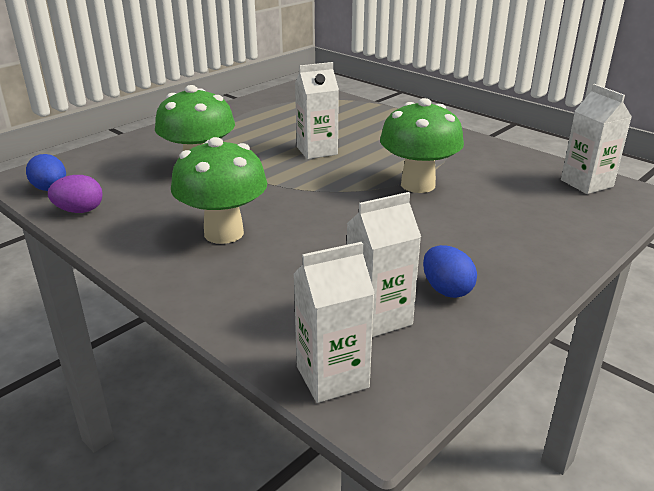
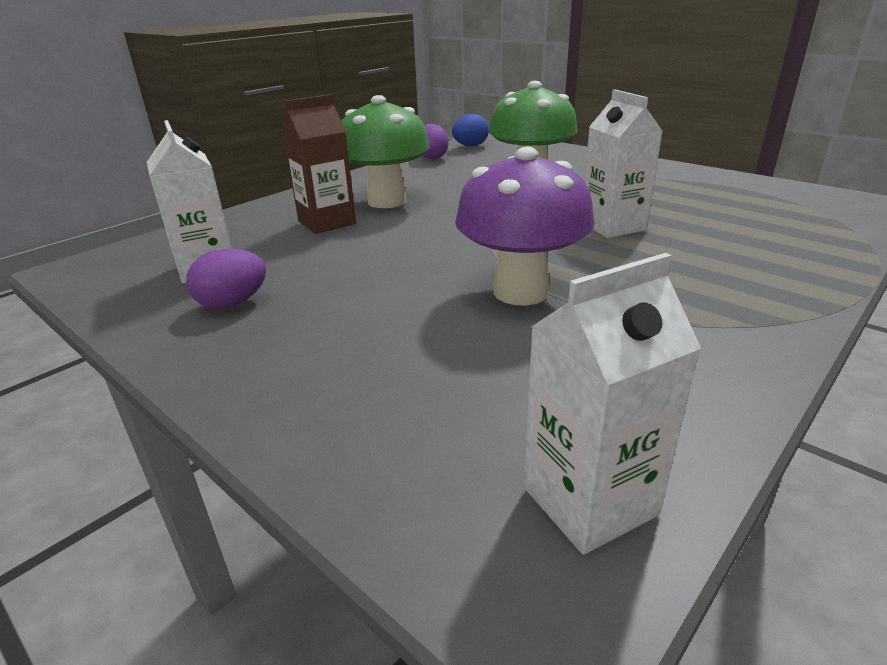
camera: 90 degrees right, 0 degrees up
(274, 262) = (327, 222): none -> brown carton
(332, 377) = (139, 252): white carton -> none
(418, 185) = (520, 292): green mushroom -> purple mushroom
(446, 290) = (232, 303): blue egg -> purple egg

